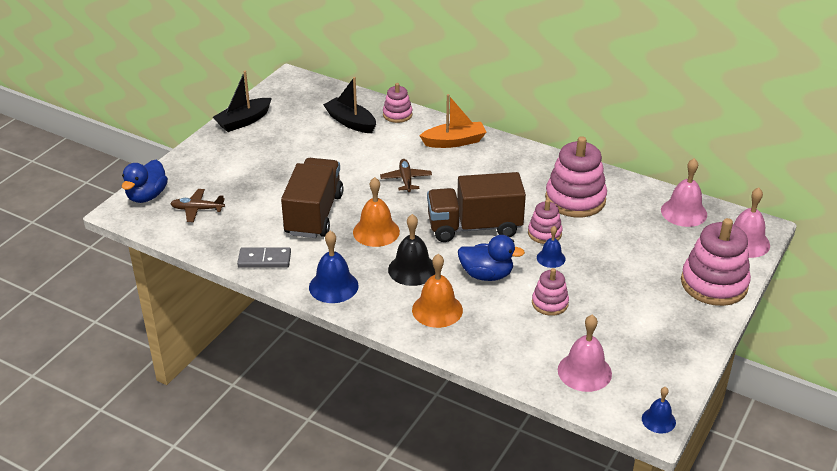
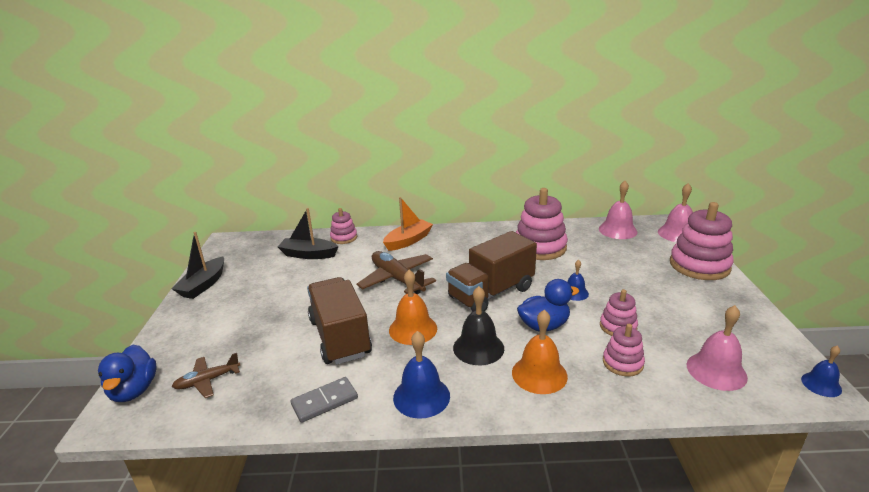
camera: 30 degrees left, 10 degrees down
(406, 179) = (397, 279): brown plane -> brown plane, size x1.73
(544, 233) = (548, 277): pink stacking toy -> pink stacking toy (622, 363)

